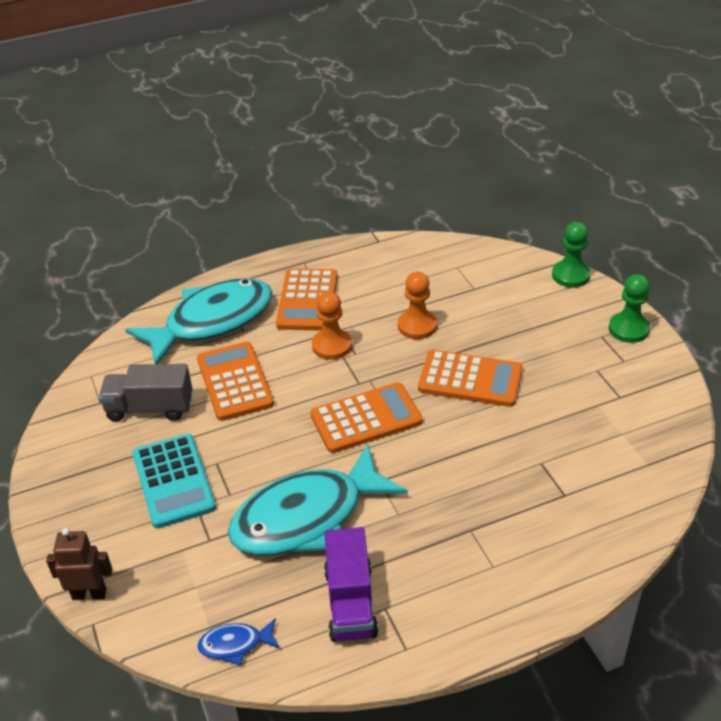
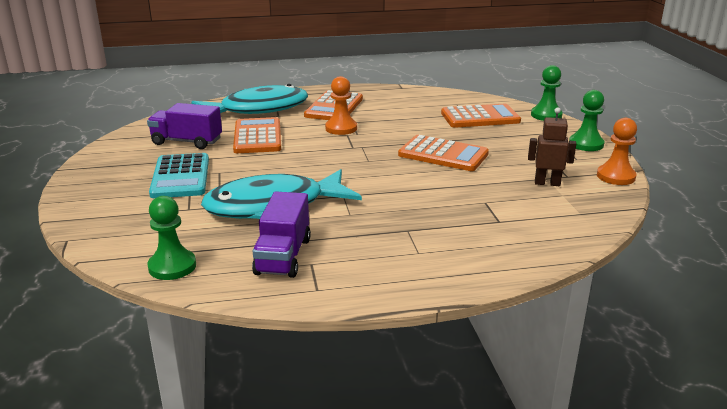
camera: 10 degrees right, 15 degrees down
(89, 594) = (76, 224): brown robot -> brown robot (547, 183)
(150, 408) = (187, 142): grey truck -> purple truck
(235, 644) = (172, 266): blue fish -> green pawn
(366, 418) = (349, 164): orange calculator -> orange calculator (480, 117)
(417, 326) = (412, 126): orange pawn -> orange pawn (615, 176)

